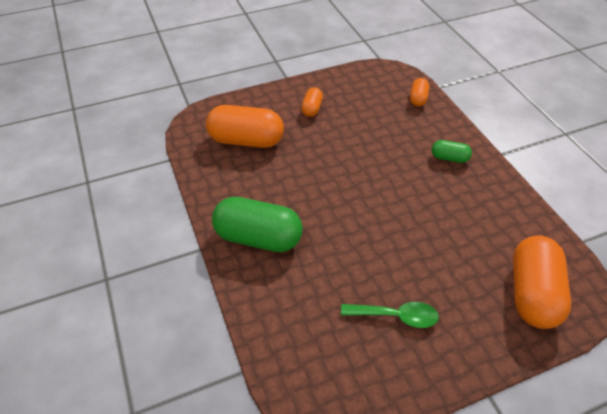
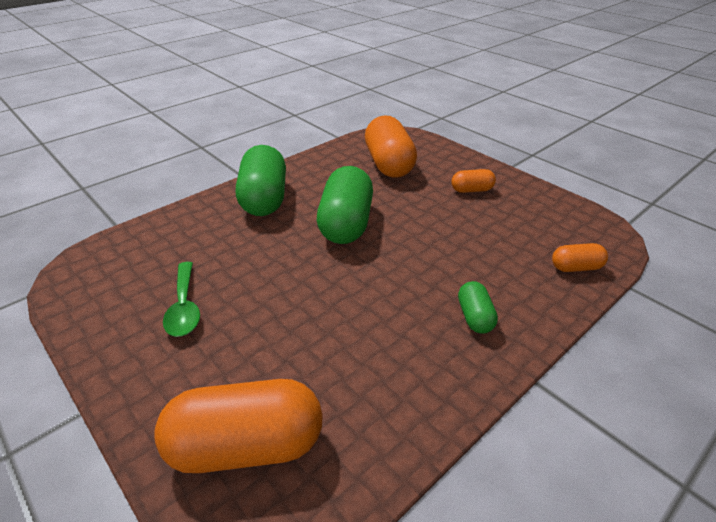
camera: 70 degrees right, 10 degrees down
(324, 191) = (346, 223): none -> green capsule

